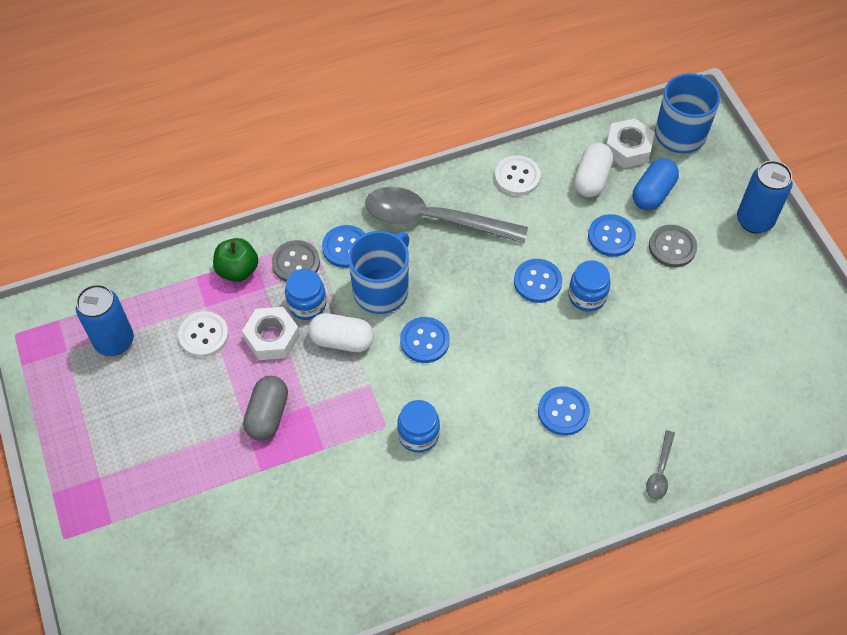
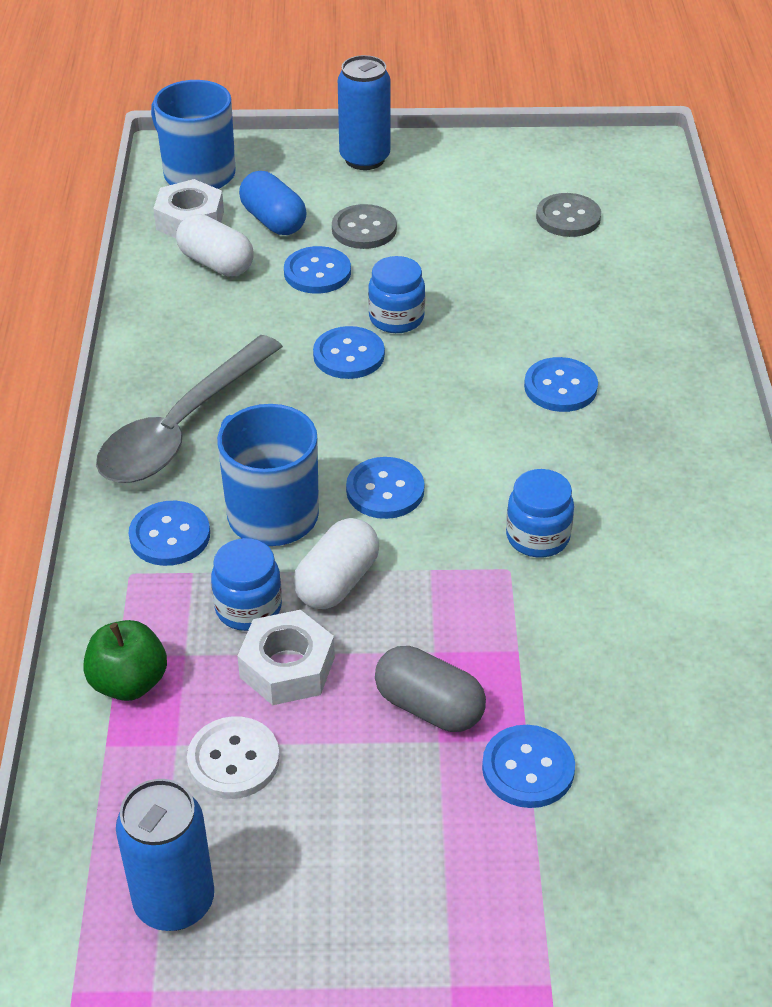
camera: 70 degrees left, 15 degrees down
(241, 476) = (528, 768): none -> blue button
(296, 263) = (161, 603): grey button -> grey button (568, 217)
(517, 177) = (165, 327): white button -> none
(660, 471) = (677, 330): grey spoon -> none

